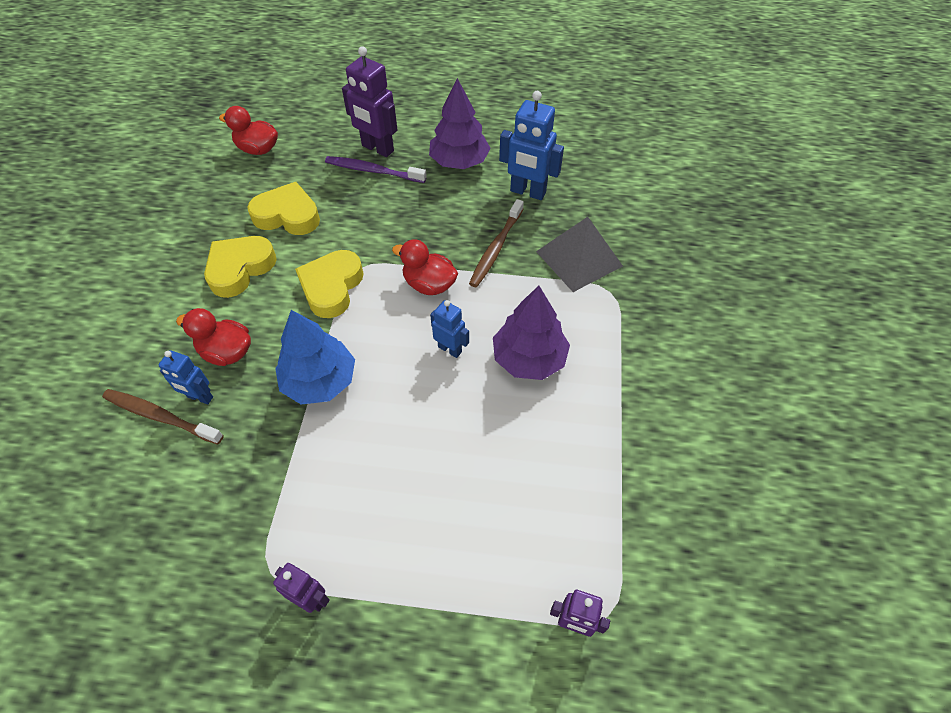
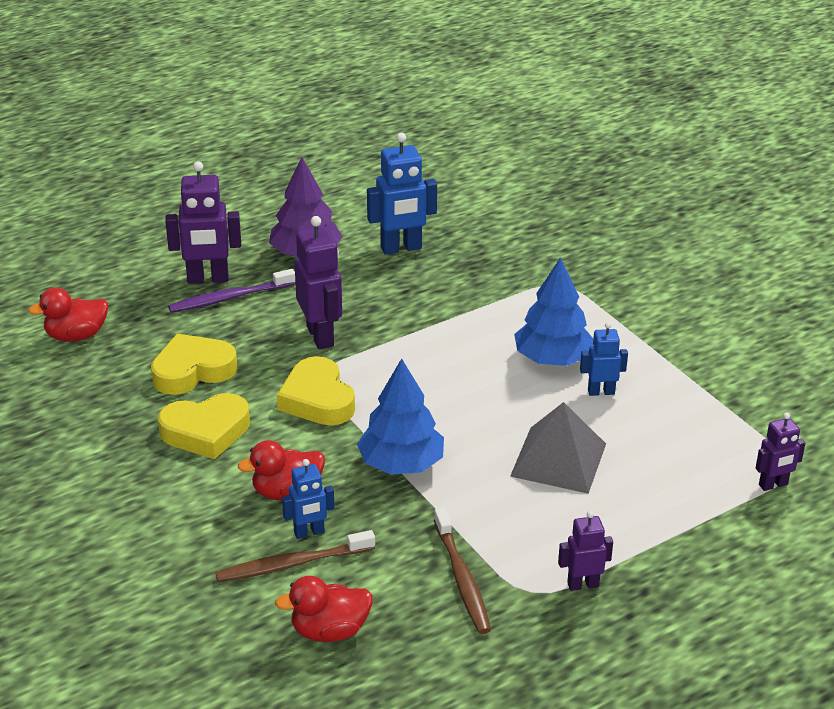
camera: 40 degrees left, 20 degrees down
(240, 269) = (206, 431): yellow heart -> yellow heart turned 105 degrees counterclockwise
(393, 235) = (320, 336): none -> purple robot
(429, 284) = (404, 354): red duck -> red duck (329, 631)
(450, 349) = (482, 386): blue robot -> blue robot (601, 392)
(495, 249) = (428, 301): brown toothbrush -> brown toothbrush (462, 579)
(529, 358) = (552, 359): purple tree -> blue tree
(579, 258) = (506, 275): grey pyramid -> grey pyramid (558, 459)

